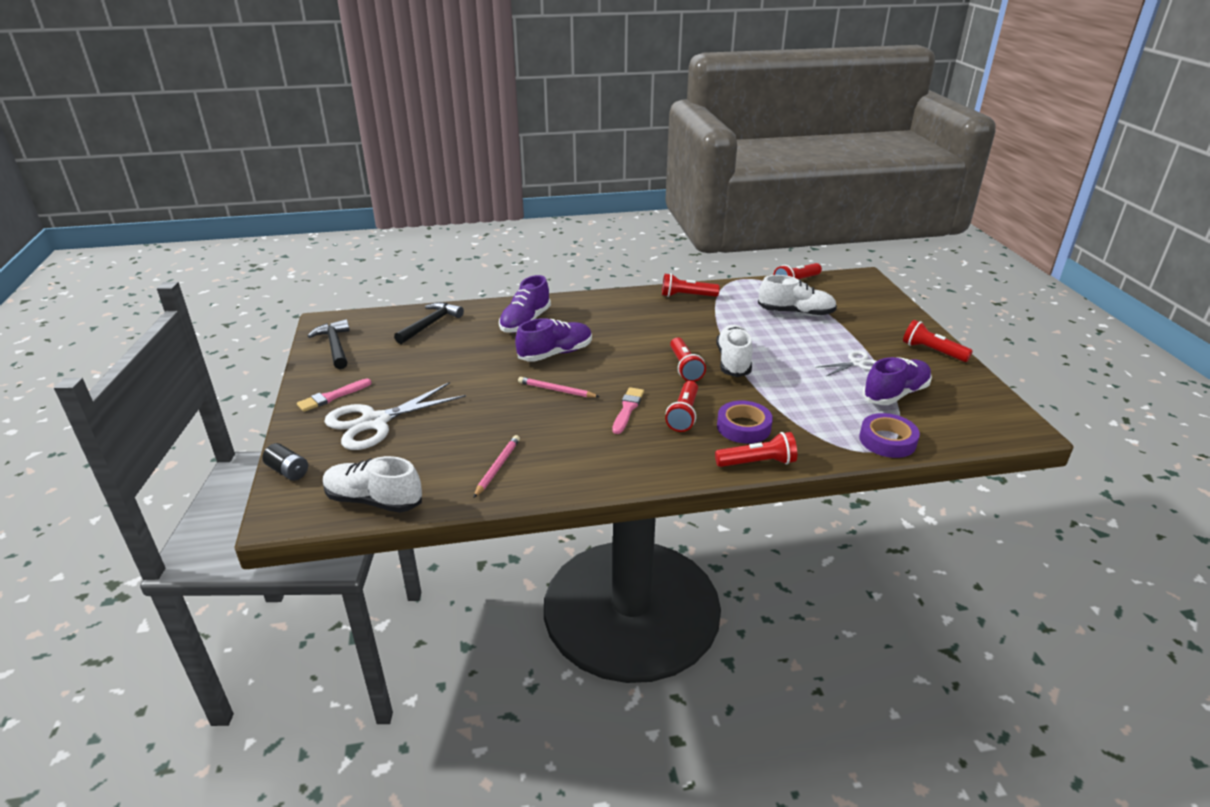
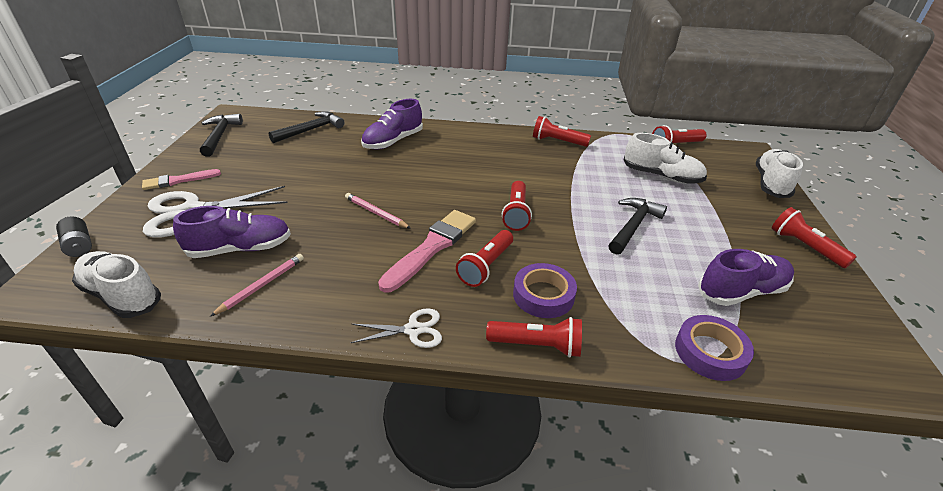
camera: 15 degrees right, 5 degrees up
(555, 353) = (399, 176): purple shoe -> purple shoe (240, 249)
(627, 409) = (431, 248): pink brush -> pink brush, size x1.65
(733, 361) = (570, 216): white shoe -> white shoe (771, 184)
(790, 360) = (633, 226): none -> black hammer
(856, 363) = (707, 244): white scissors -> white scissors (413, 330)

